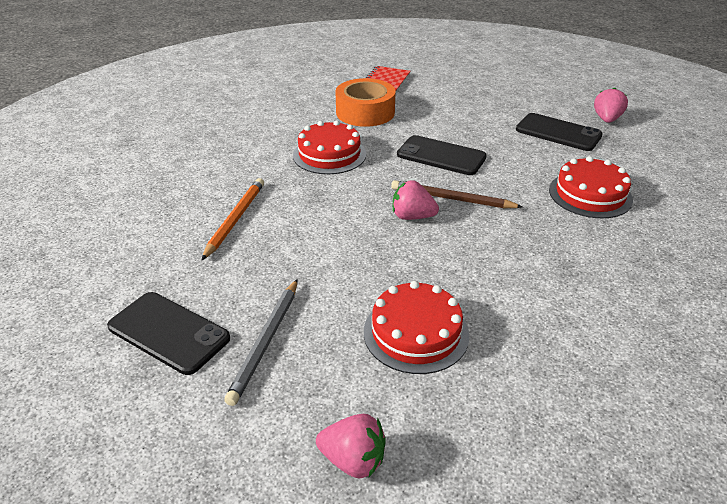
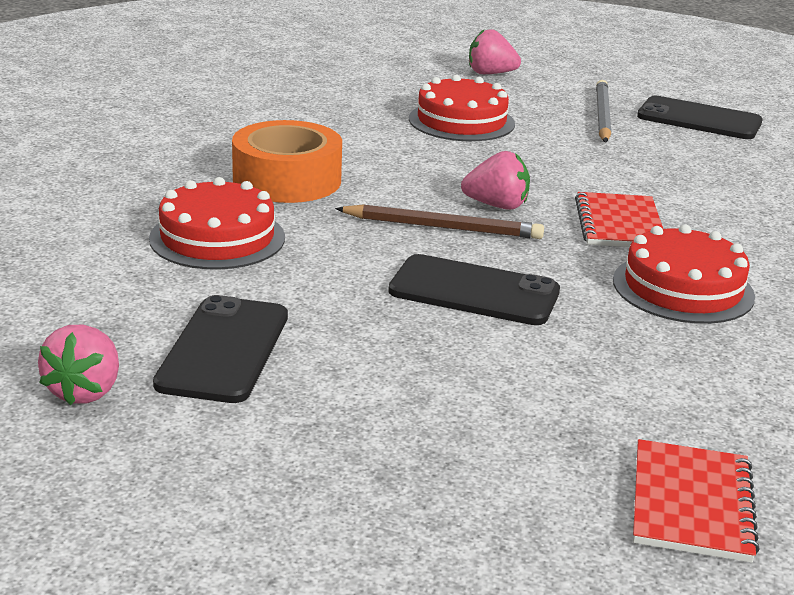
camera: 170 degrees right, 10 degrees down
(235, 219) = (739, 198): orange pencil -> none
(337, 198) = (619, 224): none -> red notebook
(365, 112) = (678, 388): orange tape -> orange tape (287, 180)
(558, 133) = (224, 350): black phone -> black phone turned 75 degrees clockwise

